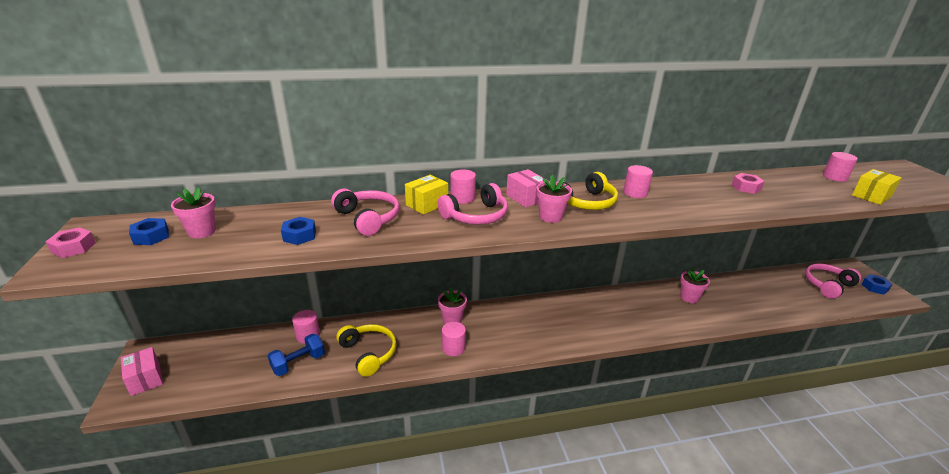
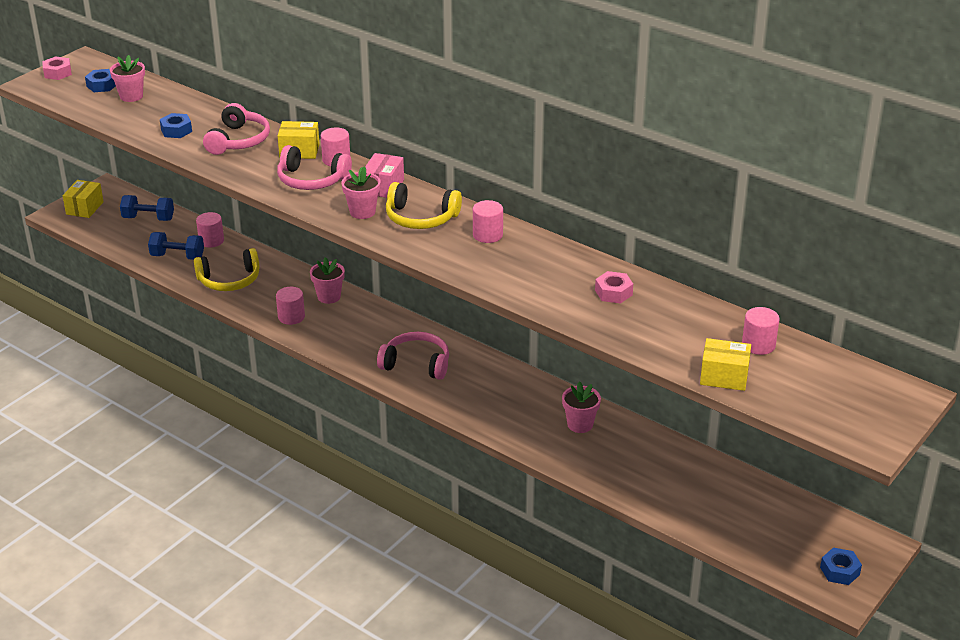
camera: 50 degrees right, 5 degrees up
(145, 379) = (84, 208): pink box -> yellow box
(226, 351) = (148, 218): none -> blue dumbbell
(368, 353) = (229, 280): yellow headphones -> yellow headphones turned 60 degrees clockwise
(827, 285) = (780, 527): pink headphones -> pink headphones (416, 364)

